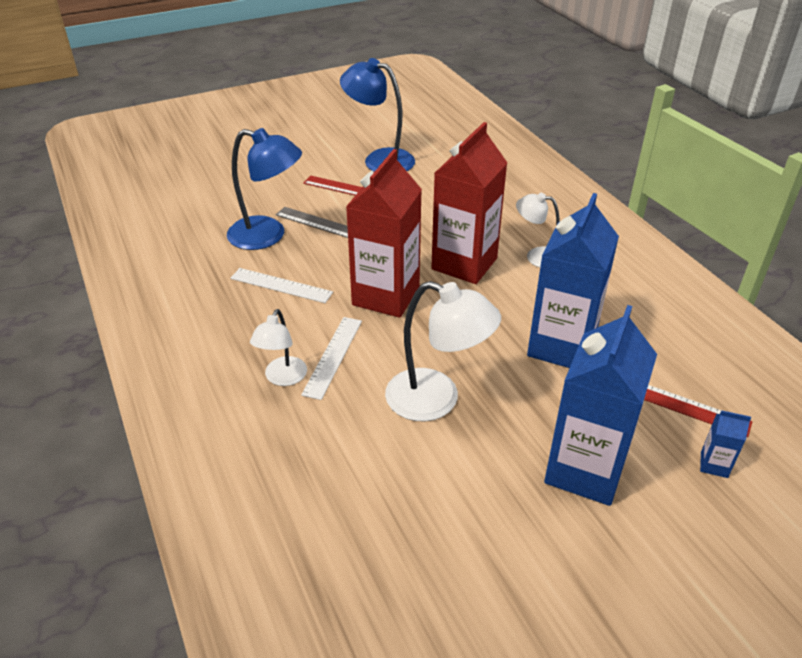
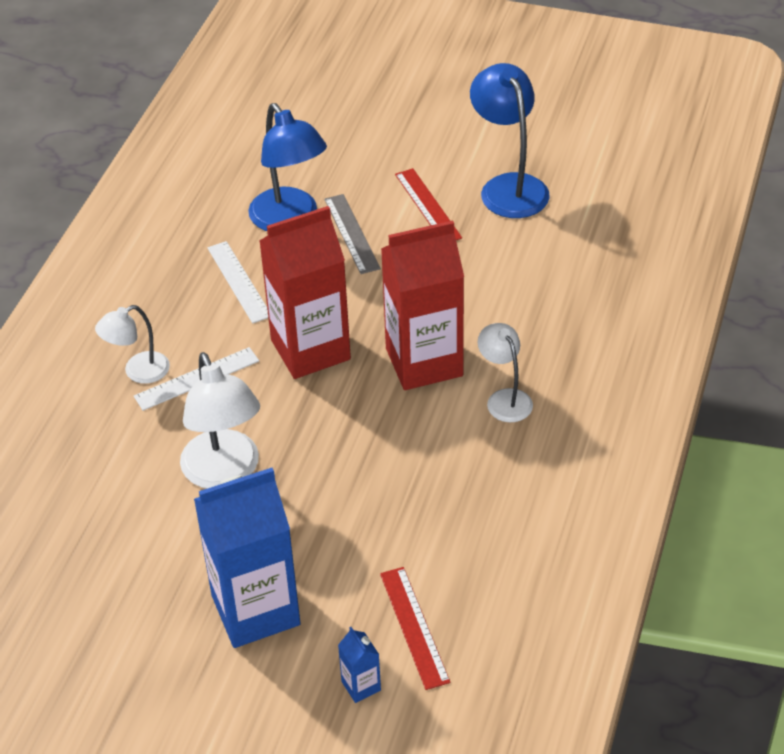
camera: 45 degrees right, 5 degrees up
(561, 346) = (392, 501): blue carton -> none

